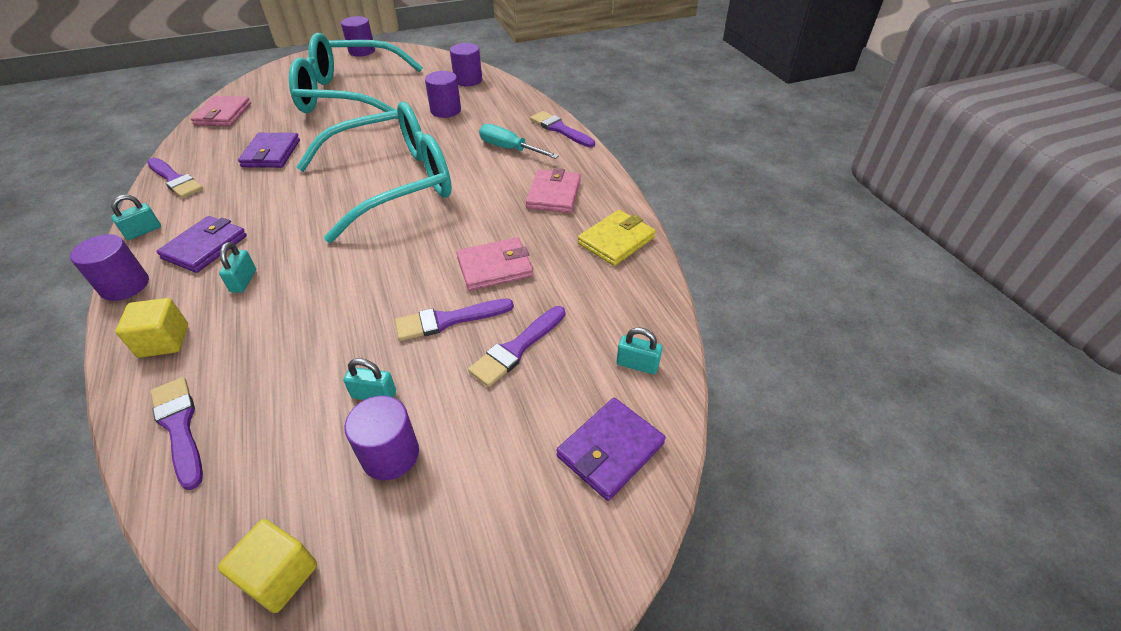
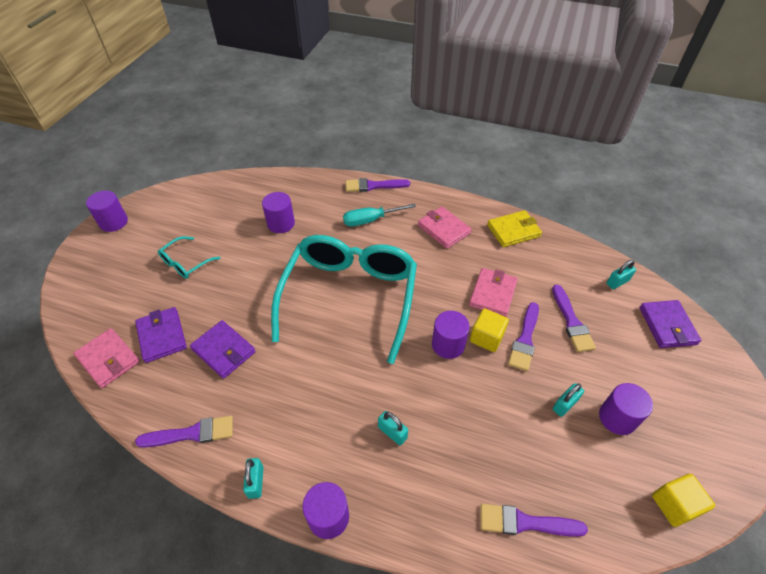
camera: 50 degrees left, 5 degrees up
(164, 341) = (425, 507): yellow cube -> yellow cube (486, 337)
(205, 247) = (324, 443): purple wallet -> purple wallet (162, 336)
(351, 95) = (186, 263): turquoise glasses -> turquoise glasses, size x0.41
(468, 80) = (250, 190): purple cylinder -> purple cylinder (448, 345)
(616, 241) = (513, 231): yellow wallet -> yellow wallet turned 75 degrees clockwise

